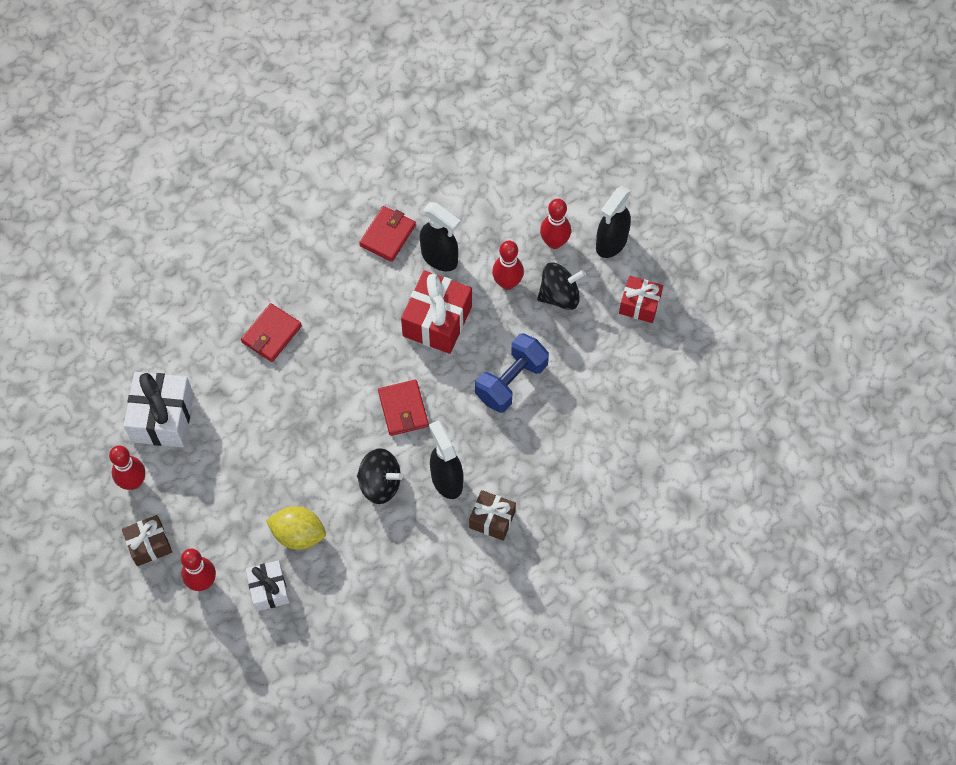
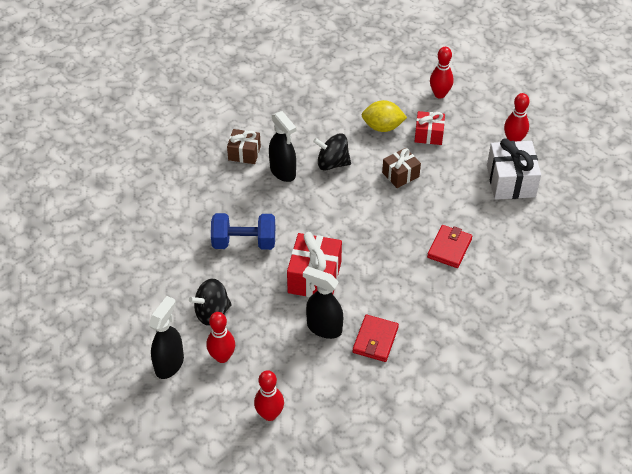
camera: 170 degrees right, 15 degrees down
(149, 545) = (485, 108): brown gift -> brown gift (400, 174)
(269, 590) = (392, 96): white gift -> none
(403, 409) = (327, 211): red wallet -> none
(507, 283) = (260, 316): red bowling pin -> red bowling pin (269, 414)
(511, 381) = (244, 242): blue dumbbell -> blue dumbbell turned 60 degrees clockwise
(639, 305) = (140, 315): red gift -> red gift (428, 135)

